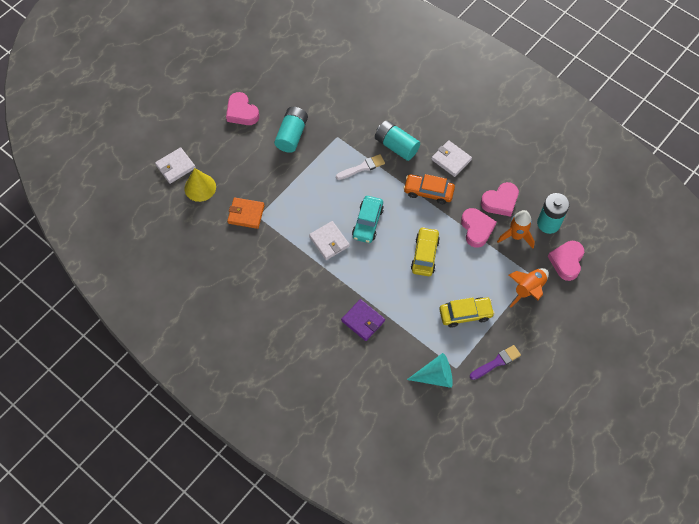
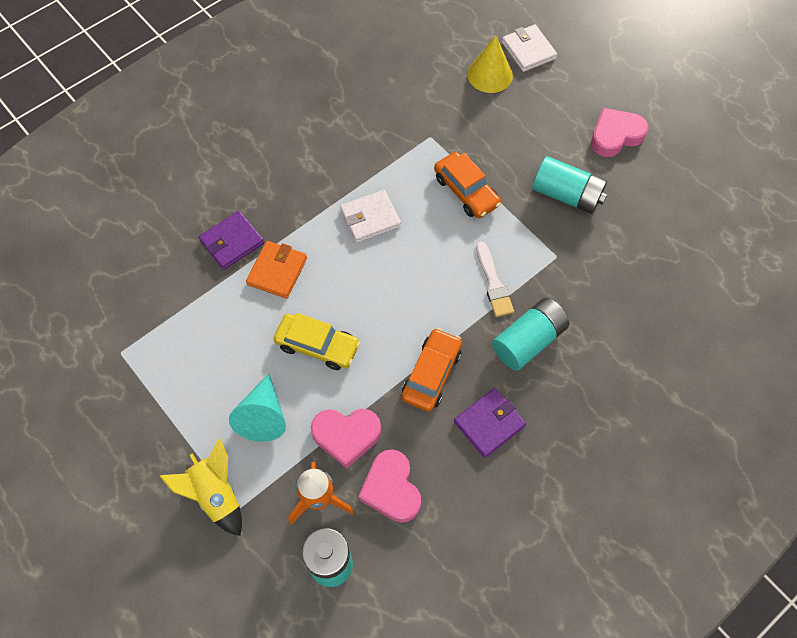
camera: 100 degrees right, 0 degrees up
(246, 214) = (436, 122): orange wallet -> orange wallet (277, 271)
(298, 190) = (466, 191): none -> orange car
(367, 222) = (392, 274): turquoise car -> none
(435, 376) = (118, 321): turquoise cone -> turquoise cone (263, 416)
(451, 160) = (489, 424): white wallet -> purple wallet
(465, 314) = (201, 384): yellow car -> none
(496, 362) = (109, 413): purple brush -> none
(528, 289) = (215, 494): orange rocket -> yellow rocket
(566, 261) = (249, 577): pink heart -> none

